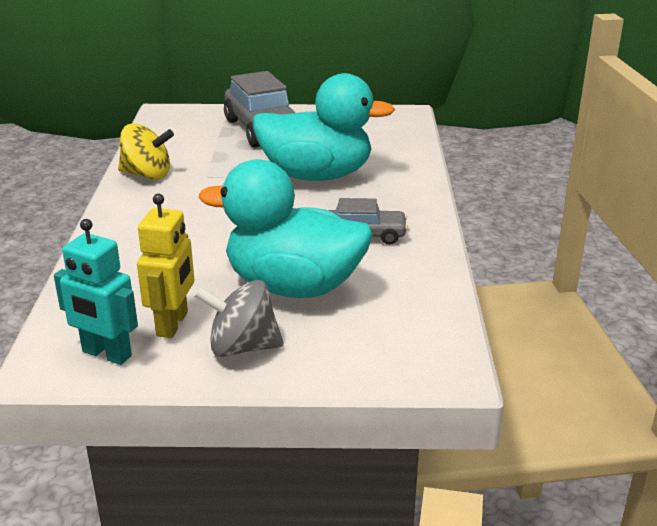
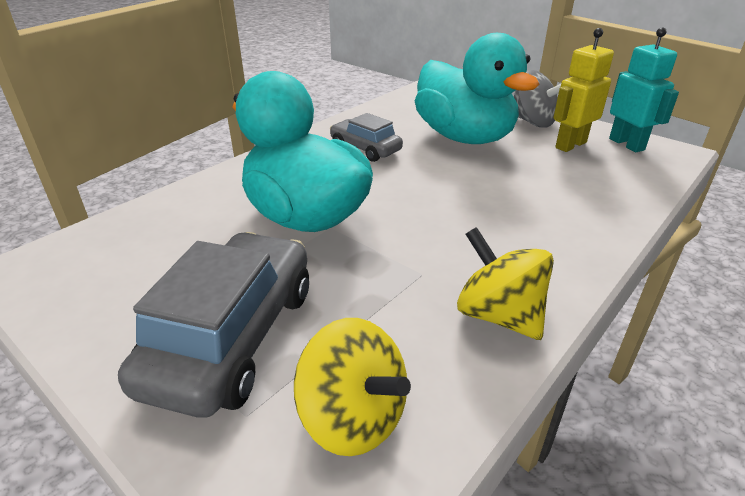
camera: 140 degrees left, 5 degrees up
(182, 131) = (353, 417): none -> yellow spinning top

